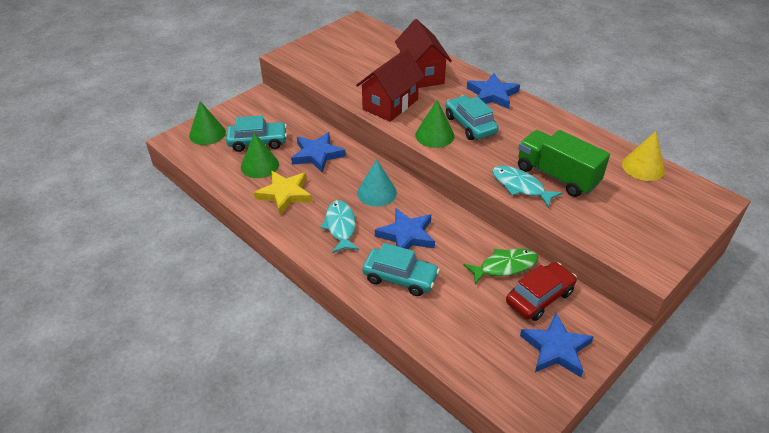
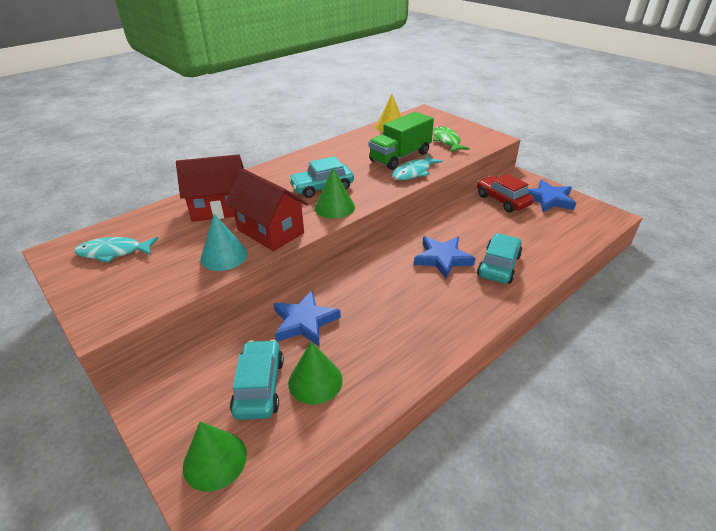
camera: 85 degrees left, 5 degrees down
(285, 194) = (377, 351): yellow star -> none
(340, 226) = (433, 303): turquoise fish -> turquoise fish (114, 252)
(376, 192) = (379, 275): turquoise cone -> turquoise cone (224, 256)
(492, 94) = (276, 172): blue star -> none
(504, 266) = (473, 211): green fish -> green fish (446, 141)

